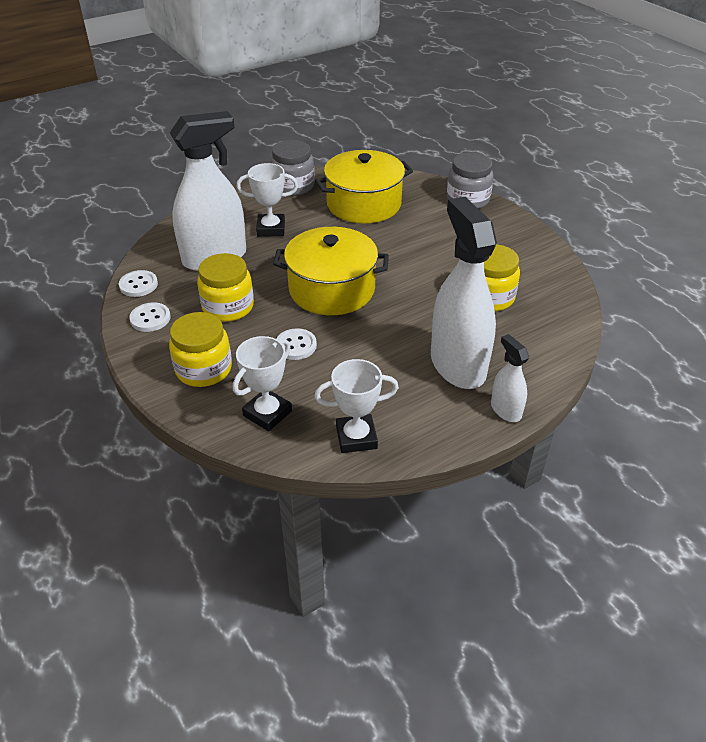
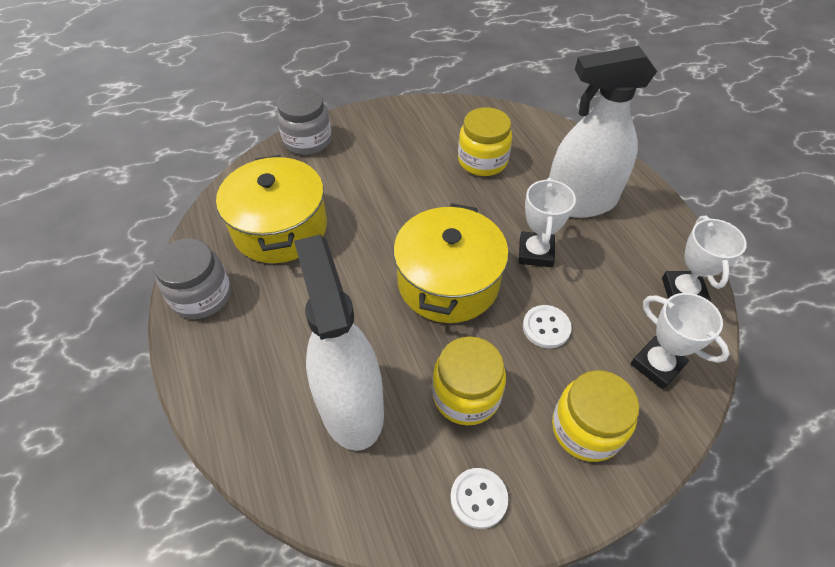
camera: 80 degrees left, 10 degrees up
(138, 285) = (394, 518): white button -> none
(271, 229) = (301, 332): white trophy -> white trophy (535, 253)
(505, 410) = (637, 183): white spray bottle -> none

